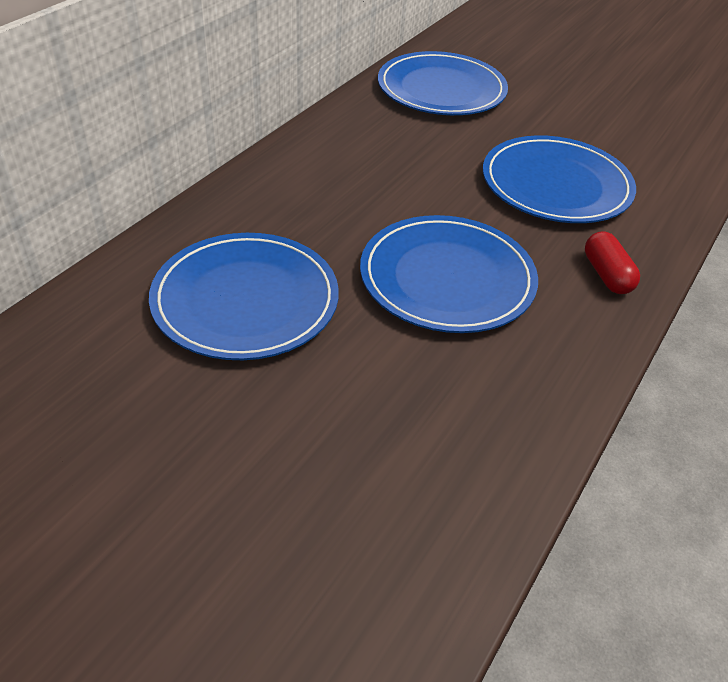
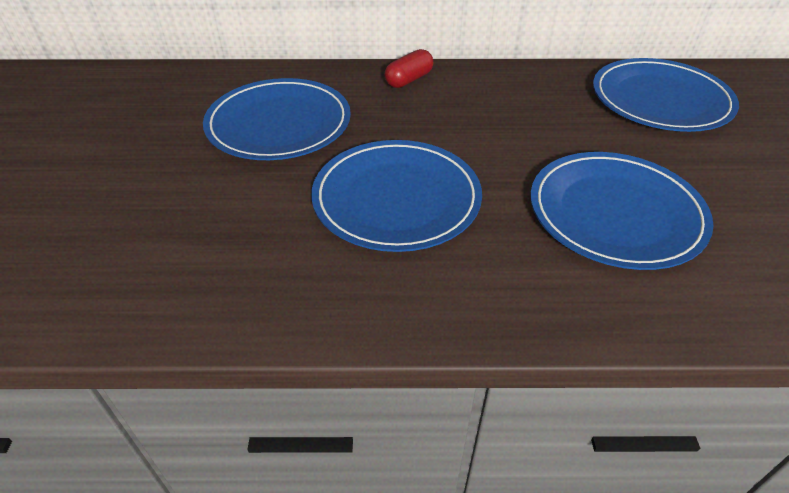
camera: 60 degrees right, 0 degrees up
(606, 275) = (513, 294): red capsule -> red capsule (409, 80)

